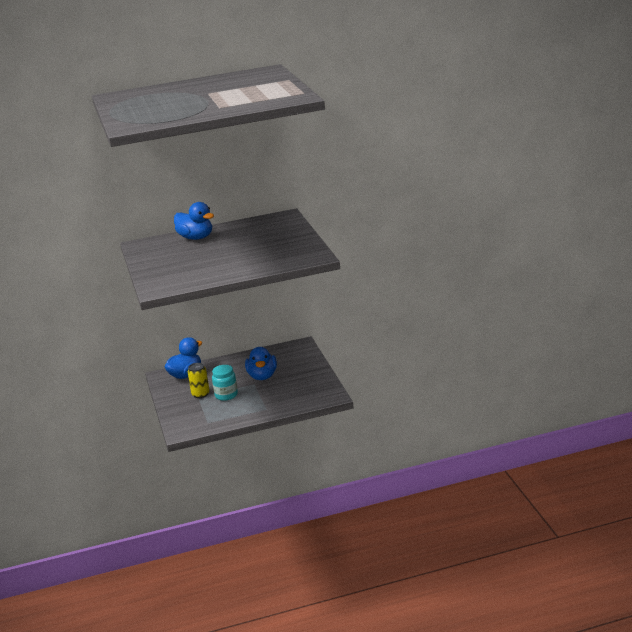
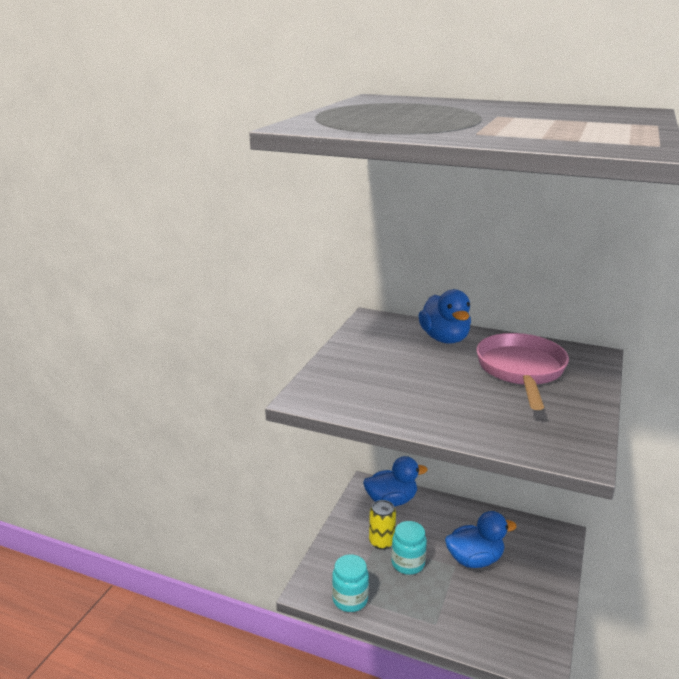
camera: 35 degrees right, 0 degrees up
(209, 423) = (350, 599): none -> turquoise jar
(255, 236) = (521, 371): none -> pink pan
(262, 376) = (474, 559): blue duck -> blue duck turned 135 degrees counterclockwise

